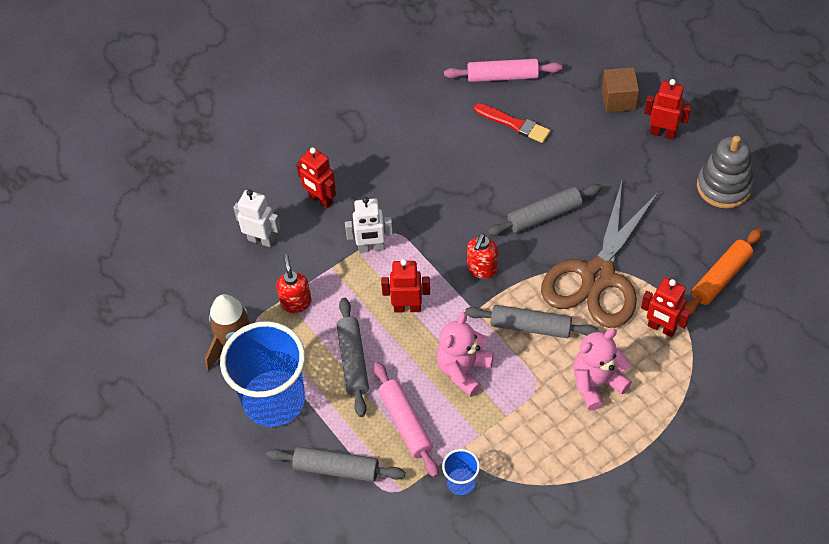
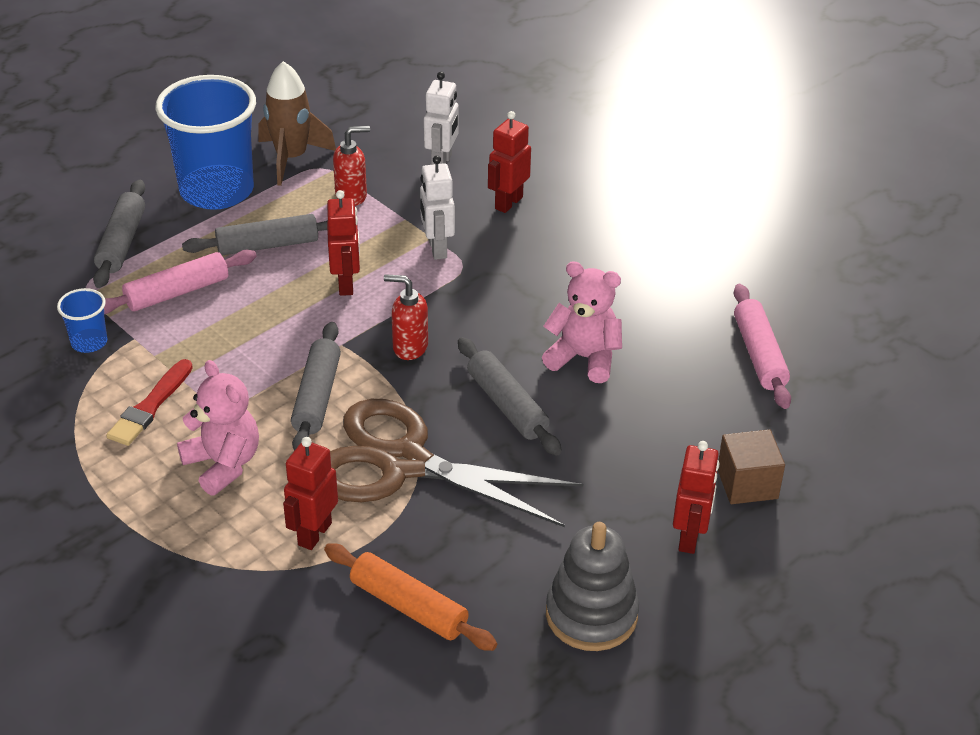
camera: 80 degrees right, 15 degrees down
(463, 370) = (251, 337): pink teddy bear -> pink teddy bear (584, 358)
(514, 124) = (670, 369): red brush -> red brush (150, 406)

